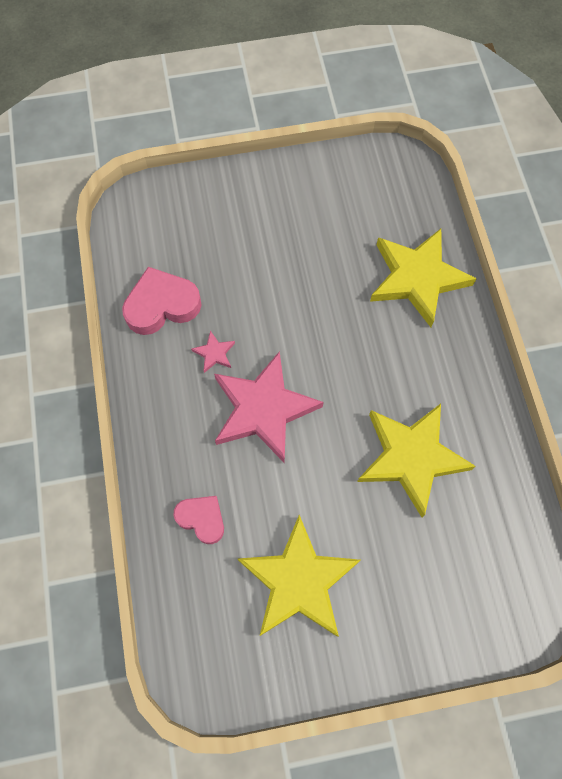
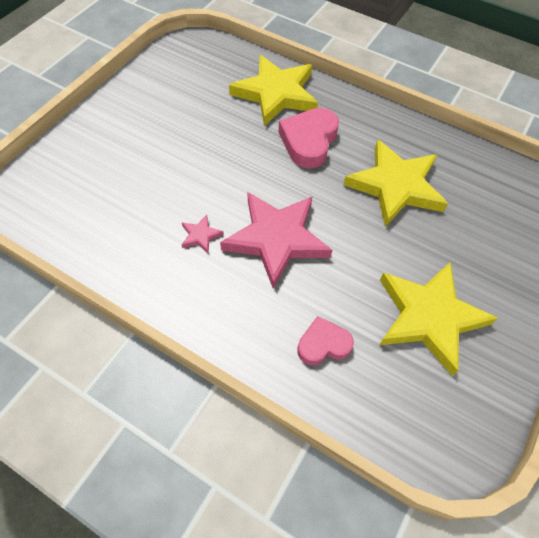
camera: 50 degrees left, 10 degrees down
(162, 305) = (123, 239): pink heart -> pink heart (309, 141)

